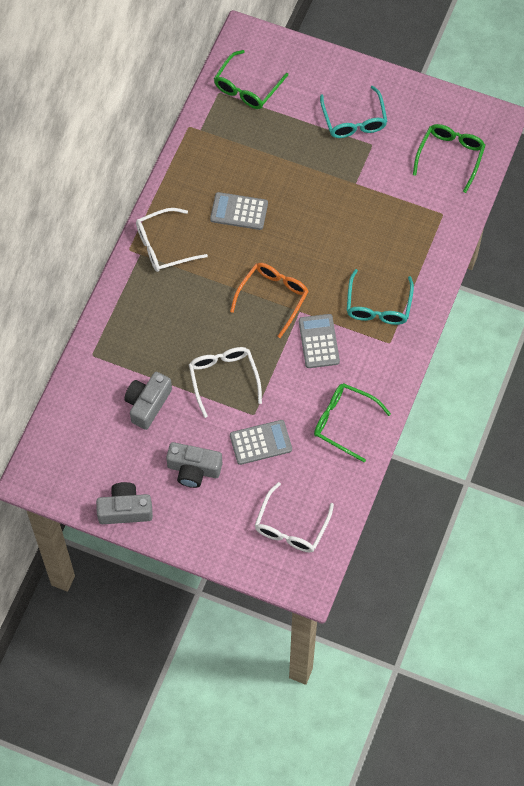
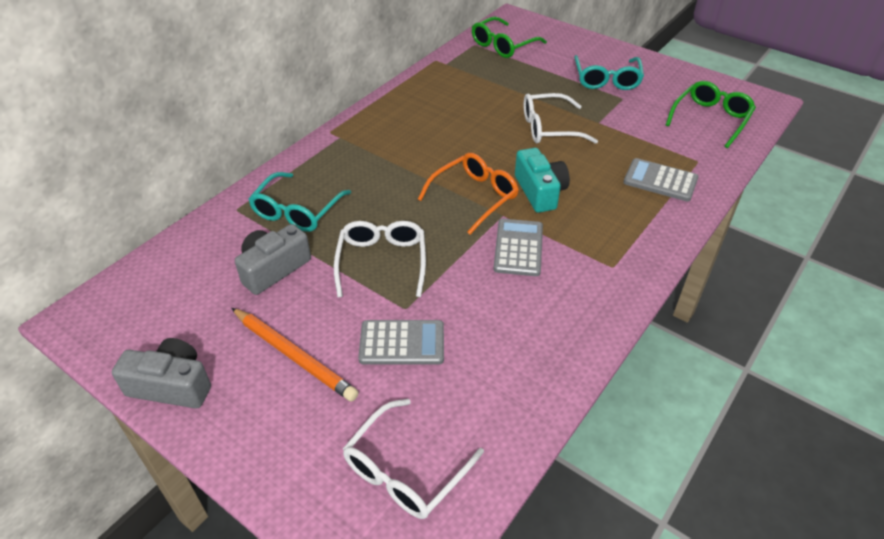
camera: 15 degrees right, 20 degrees down
(163, 246) = (367, 135): white glasses -> white glasses (548, 128)
(193, 469) = (294, 356): grey camera -> orange pencil
(239, 211) = (462, 123): grey calculator -> grey calculator (660, 180)
(322, 279) = (540, 191): none -> turquoise camera
(343, 422) = (528, 343): green glasses -> none
(378, 306) = (604, 228): turquoise glasses -> turquoise glasses (296, 211)

